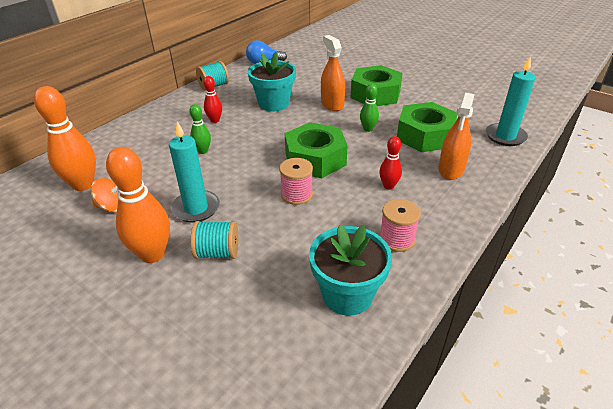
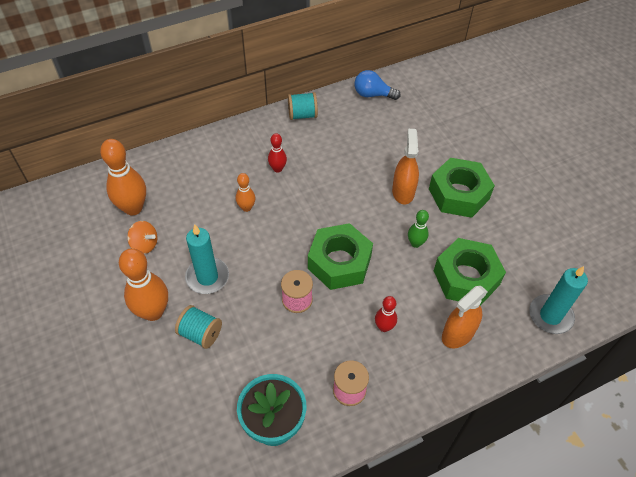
camera: 25 degrees right, 15 degrees up
(203, 151) = (246, 208): green bowling pin -> orange bowling pin
(274, 103) = (346, 166): turquoise flower pot -> none

